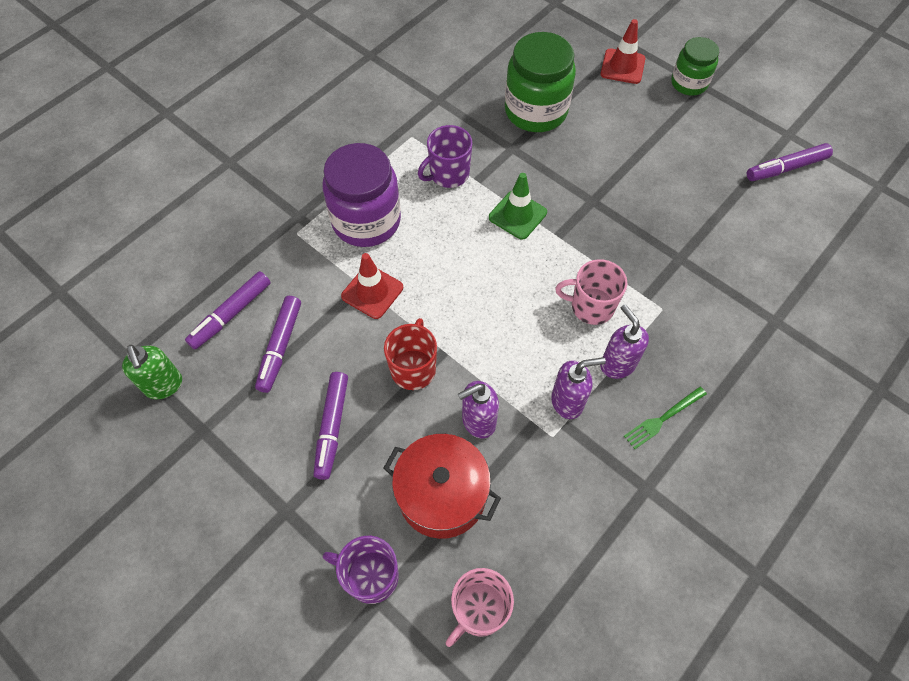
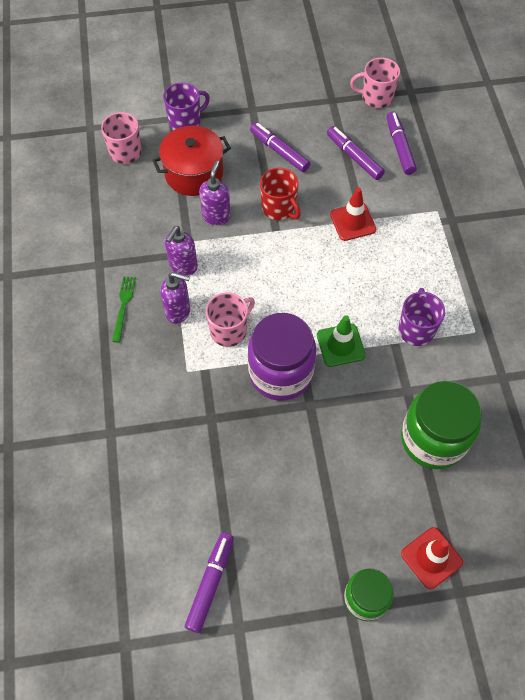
camera: 130 degrees right, 0 degrees up
(164, 386) = (376, 97): green soap dispenser -> pink mug
(366, 221) = (414, 253): purple jar -> purple jar (280, 373)

